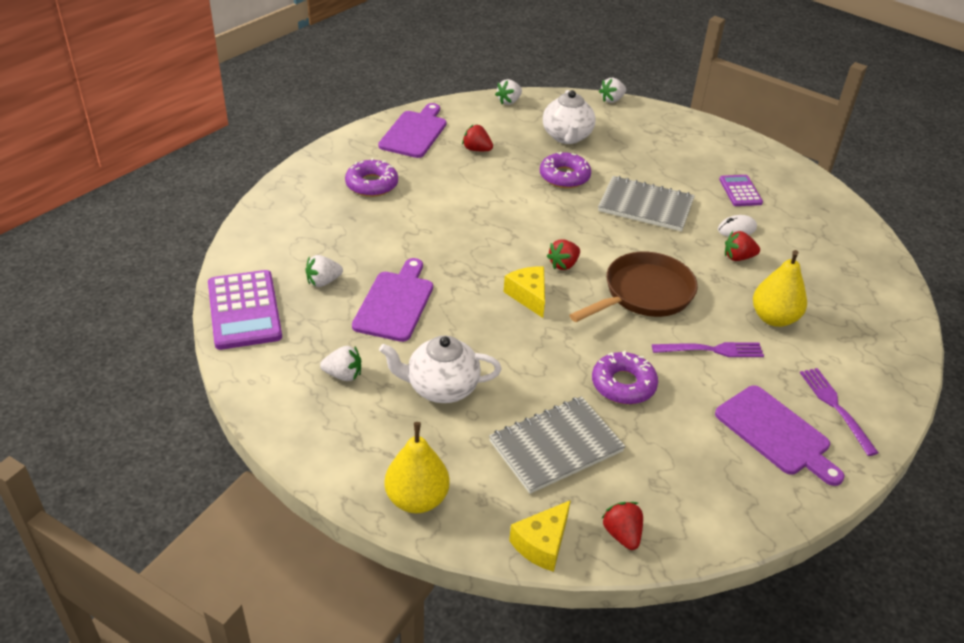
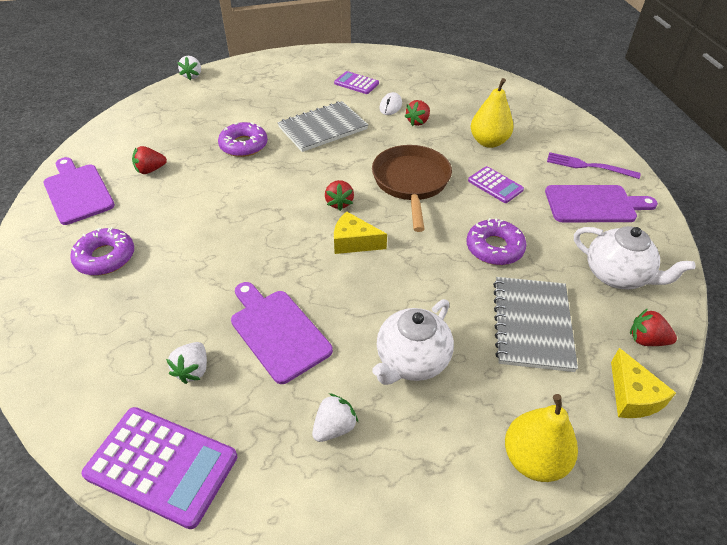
camera: 50 degrees left, 5 degrees up
(509, 101) = (120, 120): white strawberry -> none
(567, 137) = (202, 118): white teapot -> white teapot (617, 275)
(712, 350) = (495, 185): purple fork -> purple calculator

